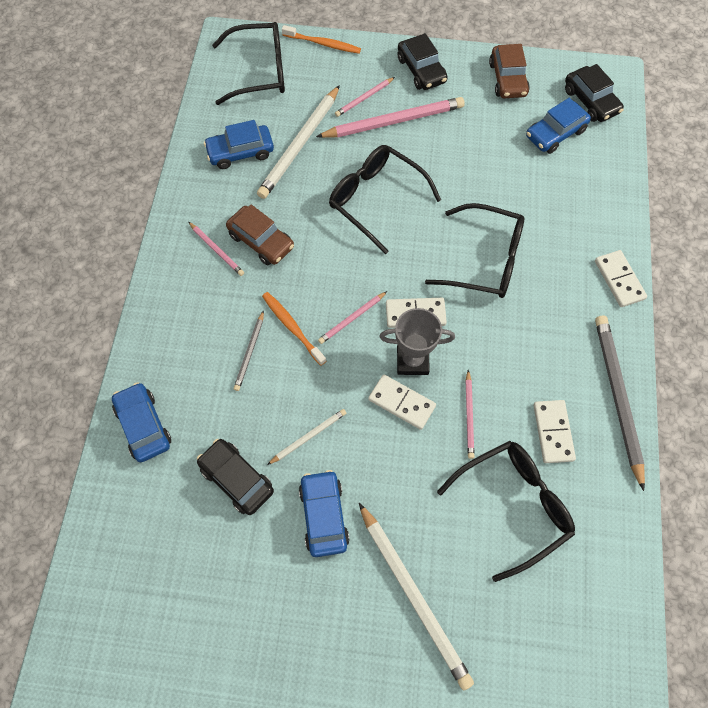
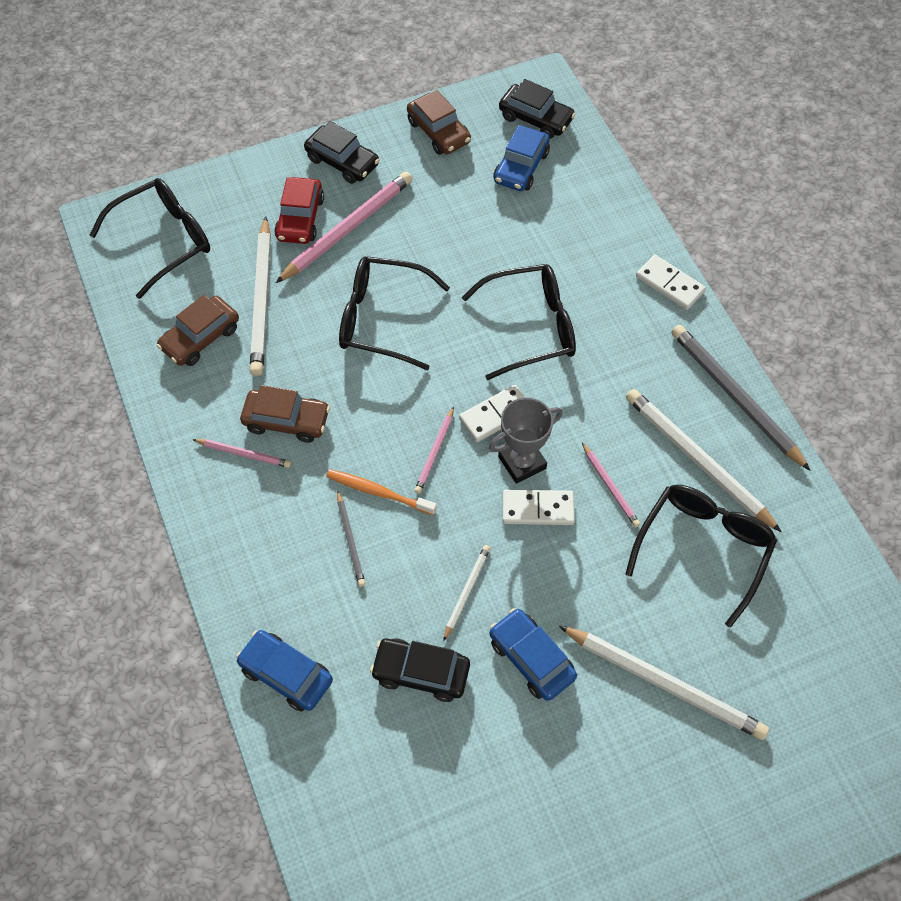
camera: 30 degrees left, 5 degrees down
(240, 152) = (200, 338): blue car -> brown car
(323, 44) = (216, 179): orange toothbrush -> none
(364, 98) = (300, 218): pink pencil -> red car
(553, 432) = (697, 460): white domino -> white pencil

